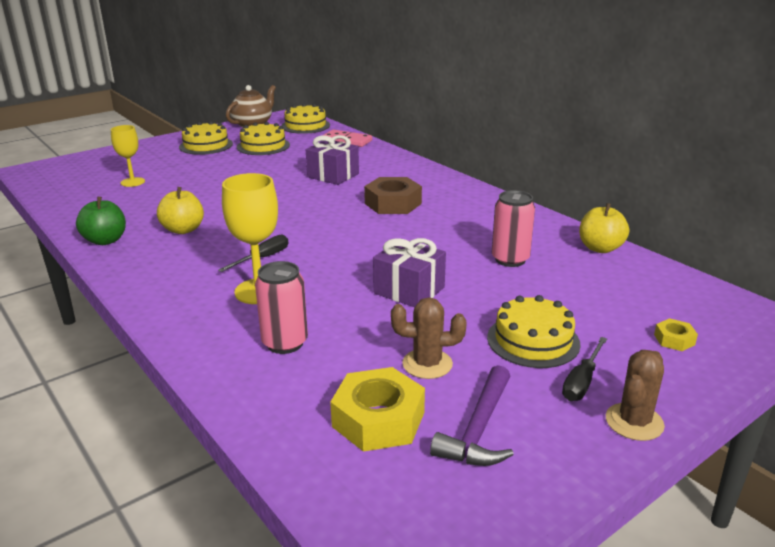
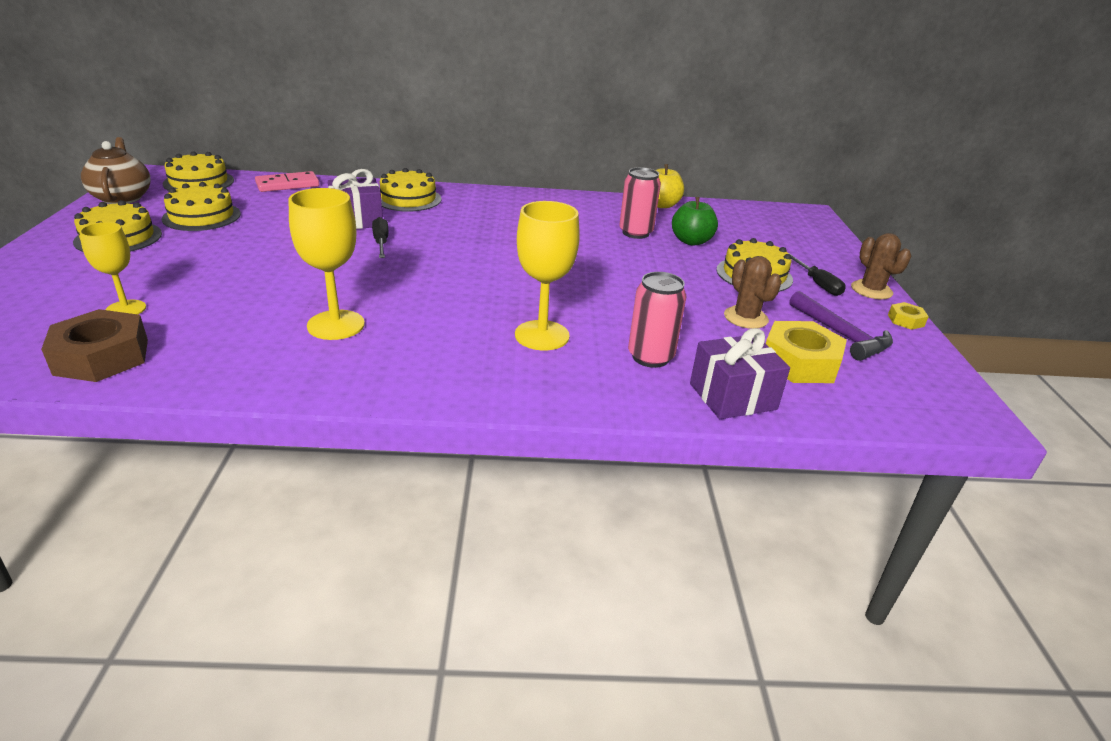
camera: 55 degrees left, 5 degrees up
(105, 240) = (272, 376): green apple -> green apple (691, 241)
(183, 230) = (336, 325): yellow apple -> yellow goblet
(263, 258) = (478, 311): black screwdriver -> black screwdriver (381, 242)
(393, 203) = (468, 225): brown nut -> brown nut (101, 357)
(397, 172) = (408, 199): none -> yellow cake
(409, 290) = (631, 280): purple gift -> purple gift (732, 396)
(427, 364) = (745, 318): brown cactus -> brown cactus turned 60 degrees counterclockwise
(674, 340) = (797, 241): yellow nut -> yellow nut (905, 320)

